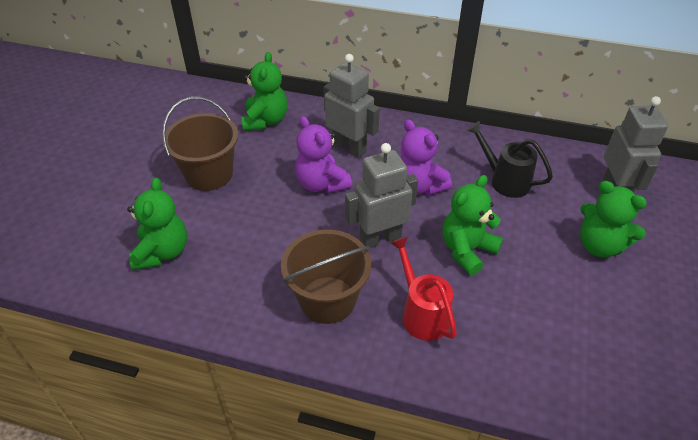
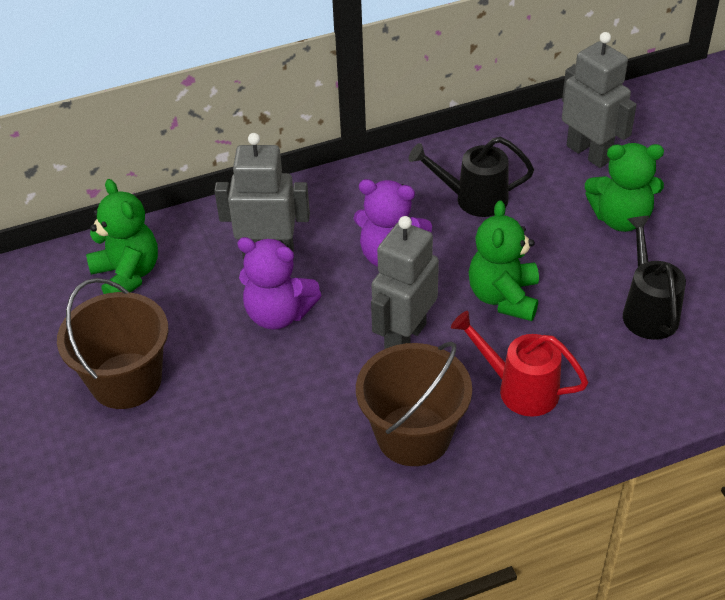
camera: 35 degrees left, 0 degrees up
(162, 252) = (170, 503): green teddy bear -> none
(563, 317) = (648, 310): none -> black watering can

